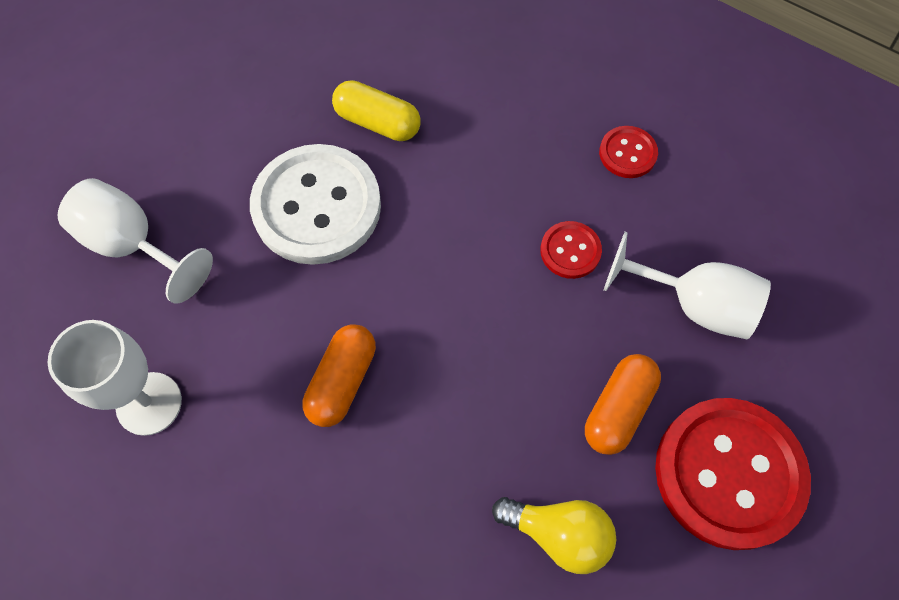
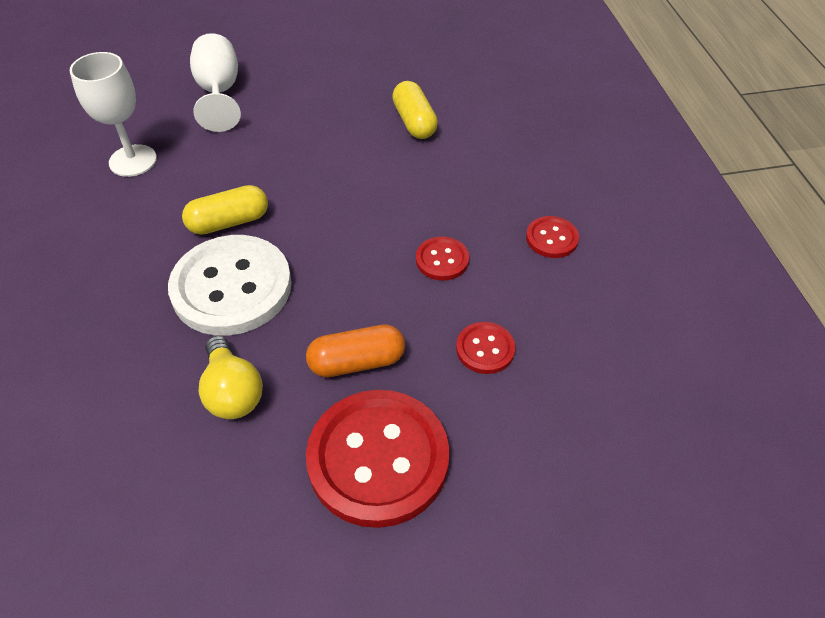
camera: 45 degrees right, 15 degrees down
(317, 206) = (328, 137): white button -> white button (232, 287)
(342, 381) = (229, 222): orange capsule -> yellow capsule
(693, 304) = (485, 349): white goblet -> red button

